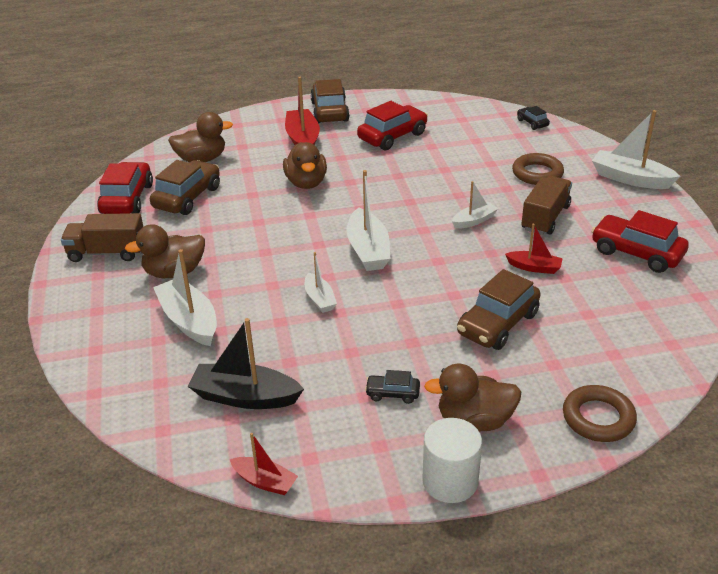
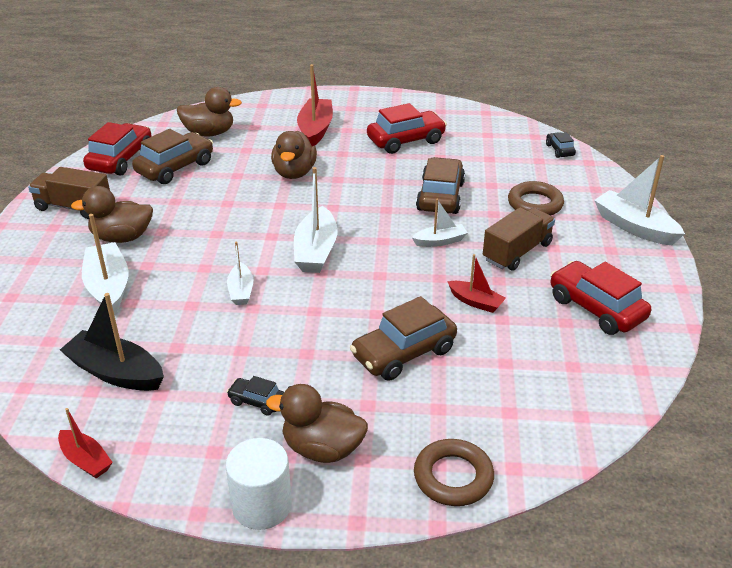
camera: 15 degrees right, 0 degrees up
(329, 111) = (357, 106): brown car -> brown car (440, 196)

